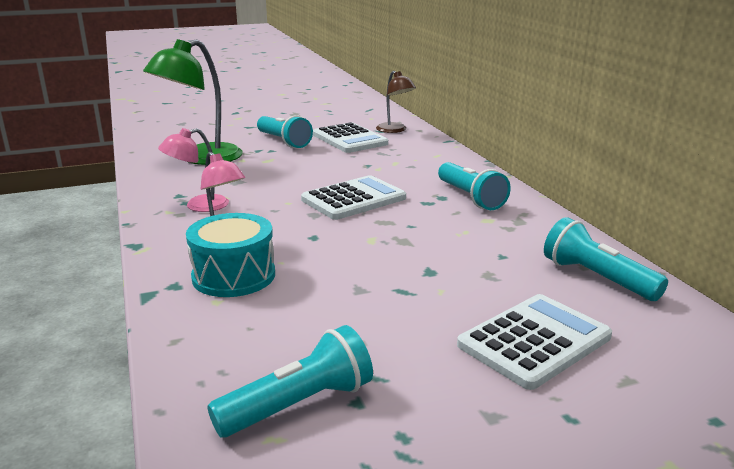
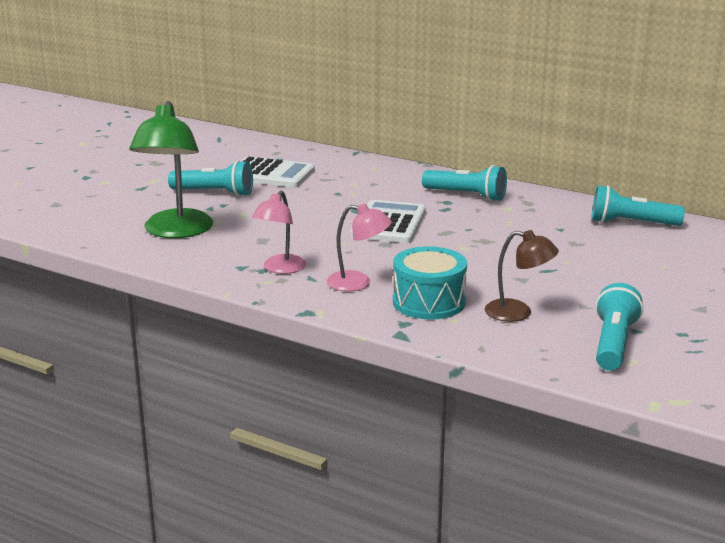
camera: 40 degrees left, 0 degrees up
(395, 130) = (290, 154): brown lamp -> brown lamp (518, 313)
(534, 341) = (660, 268): white calculator -> none

